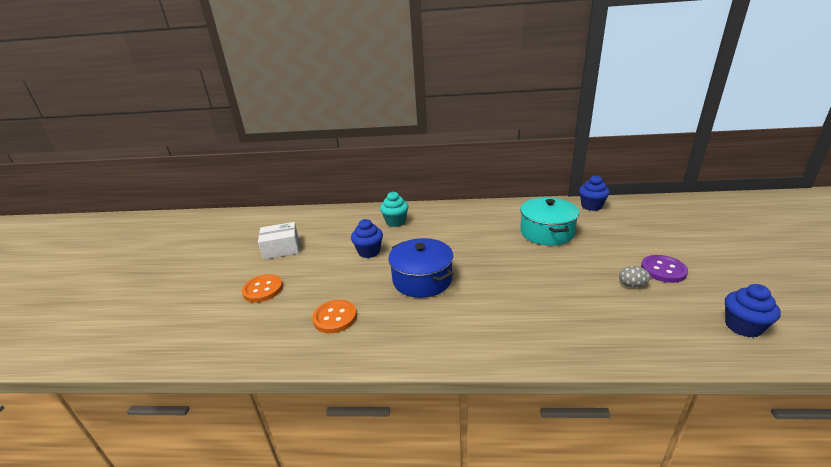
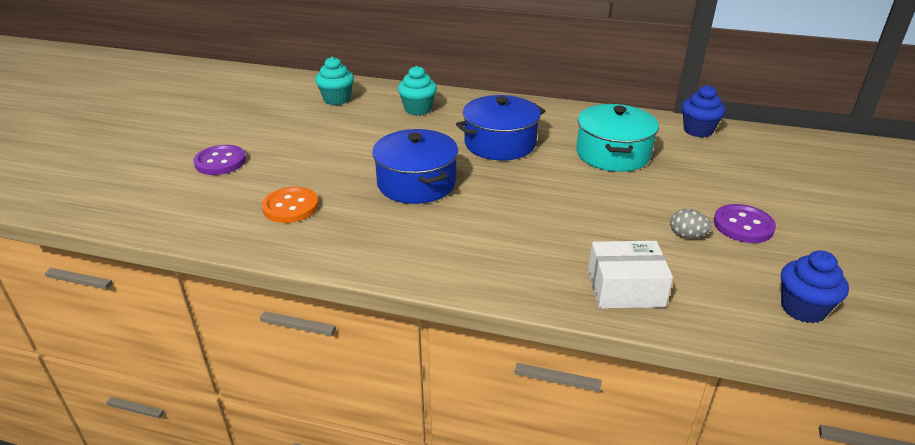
camera: 10 degrees right, 5 degrees up
(263, 289) = (220, 162): orange button -> purple button
(281, 248) = (261, 119): white box -> white box (625, 288)
(333, 224) = (337, 99): none -> turquoise cupcake
(369, 252) = (366, 140): blue cupcake -> none
(466, 238) = (500, 143): none -> blue pot

